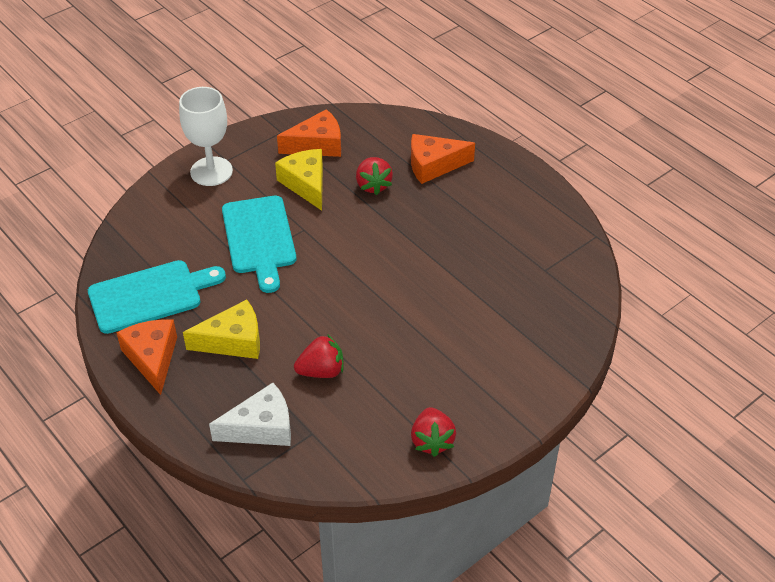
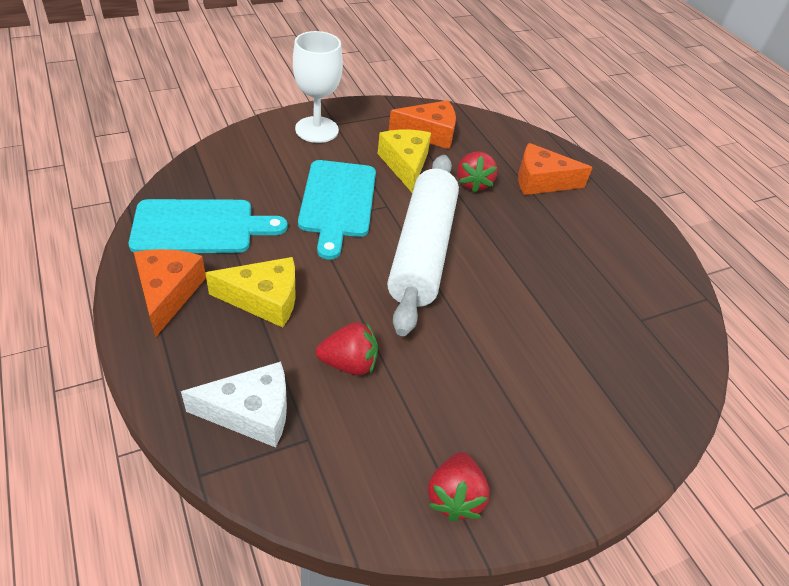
camera: 10 degrees right, 0 degrees up
(348, 262) = (422, 250): none -> white rolling pin

